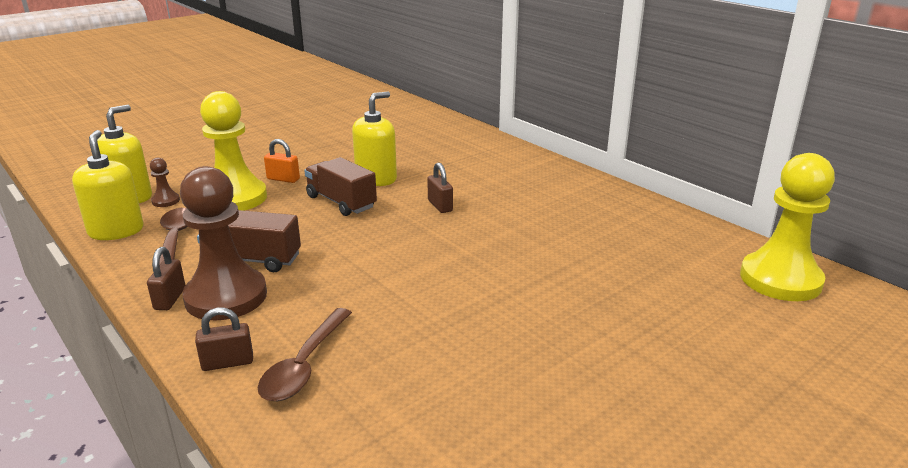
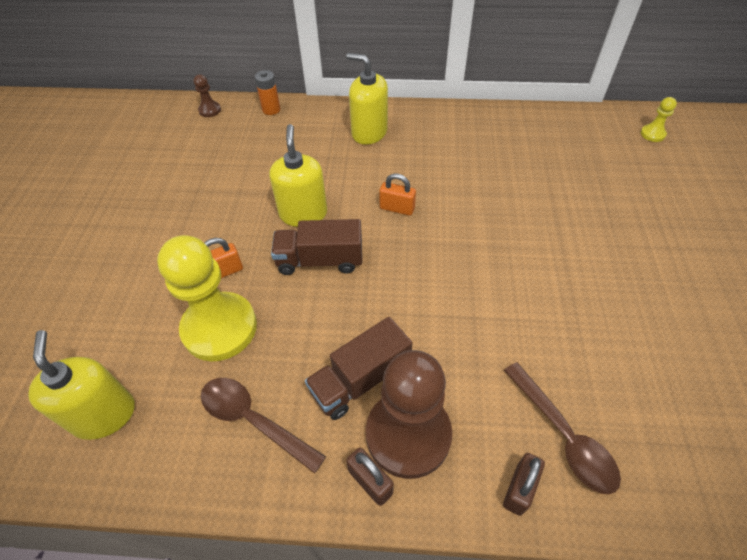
camera: 45 degrees left, 25 degrees up
(116, 231) = (174, 464): yellow soap dispenser -> yellow soap dispenser (369, 132)
(166, 201) = (155, 386): brown pawn -> brown pawn (210, 110)
(440, 206) = (397, 208): brown padlock -> orange padlock
(459, 127) = (271, 109): none -> orange battery
(780, 279) = (652, 134): yellow pawn -> yellow pawn, size x0.42

